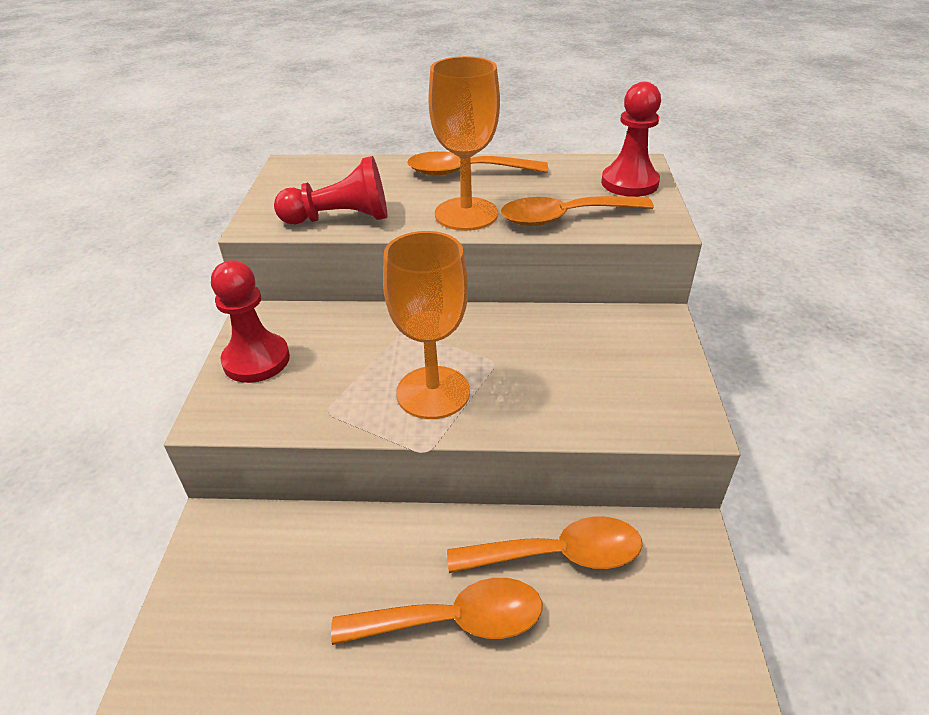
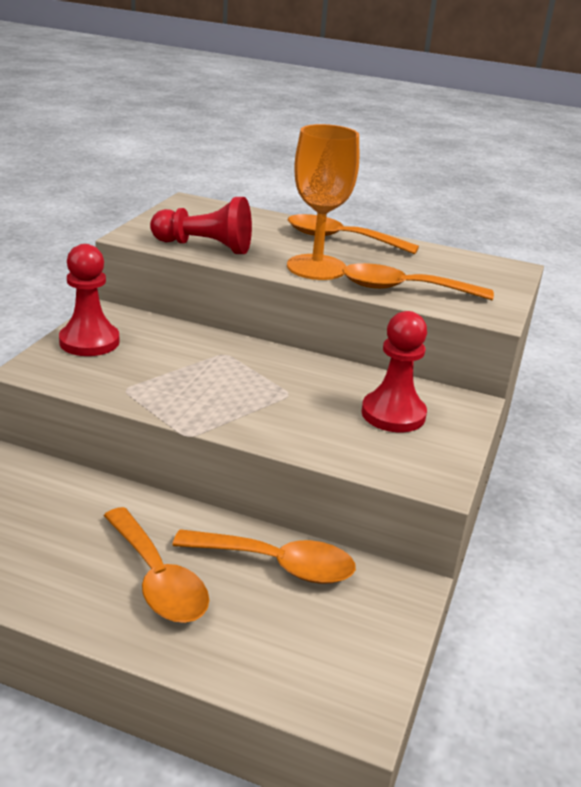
camera: 15 degrees right, 10 degrees down
(433, 392) = (221, 400): orange goblet -> none
(454, 620) = (158, 579): orange spoon -> orange spoon turned 45 degrees clockwise
(629, 183) = (488, 279): red pawn -> red pawn (393, 414)

